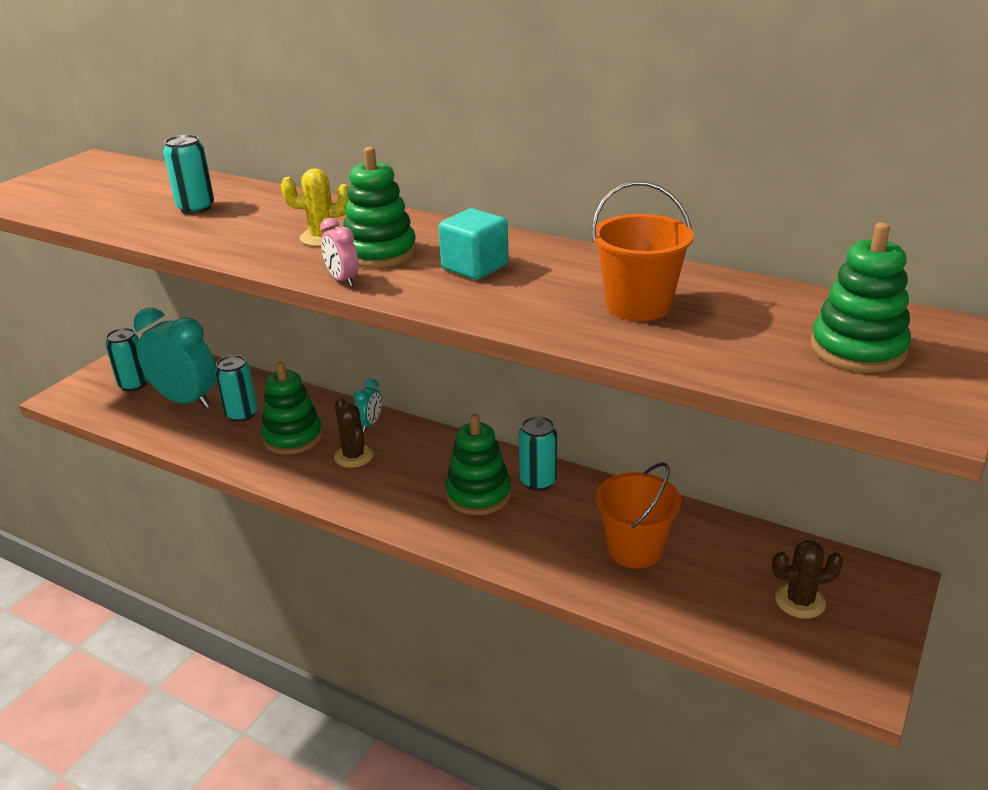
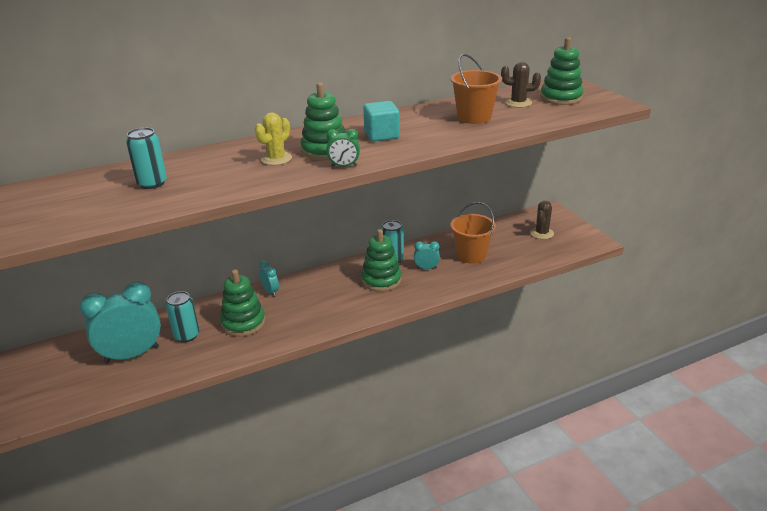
camera: 55 degrees left, 0 degrees up
(134, 384) = (69, 374): turquoise can -> none
(342, 280) = (344, 166): pink clock -> green clock
(354, 456) = (294, 307): brown cactus -> brown cactus (518, 103)
(550, 521) = (426, 268): none -> turquoise clock

